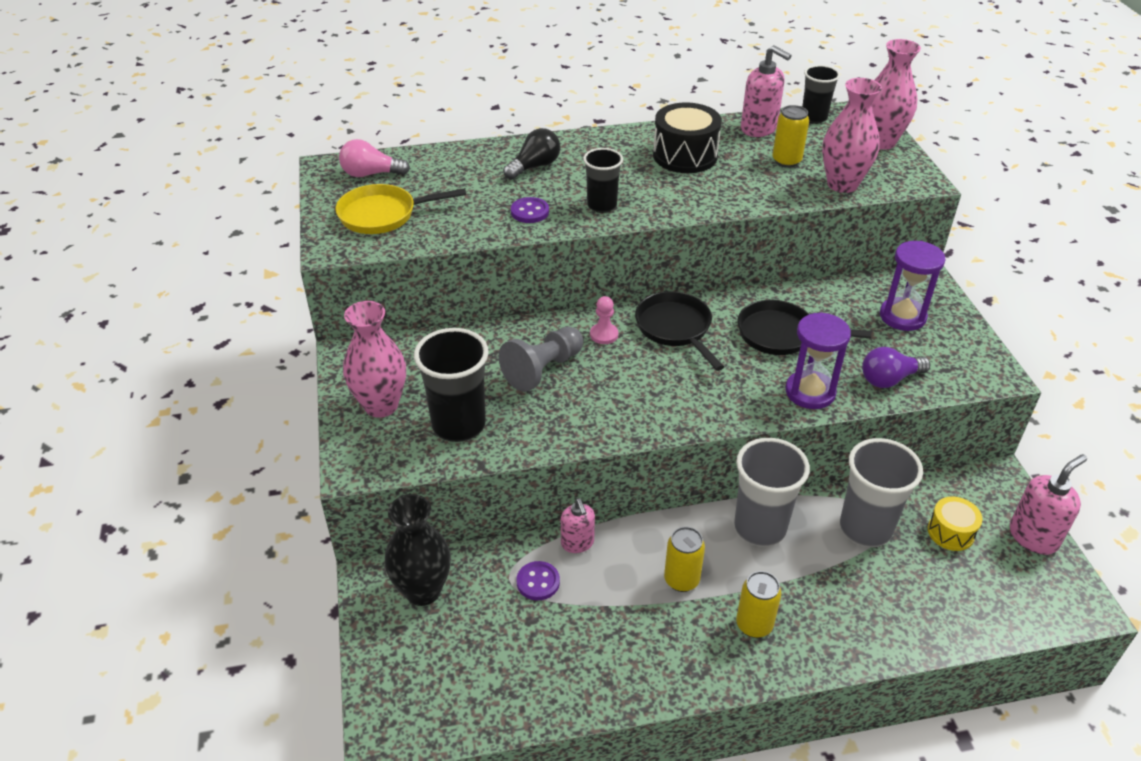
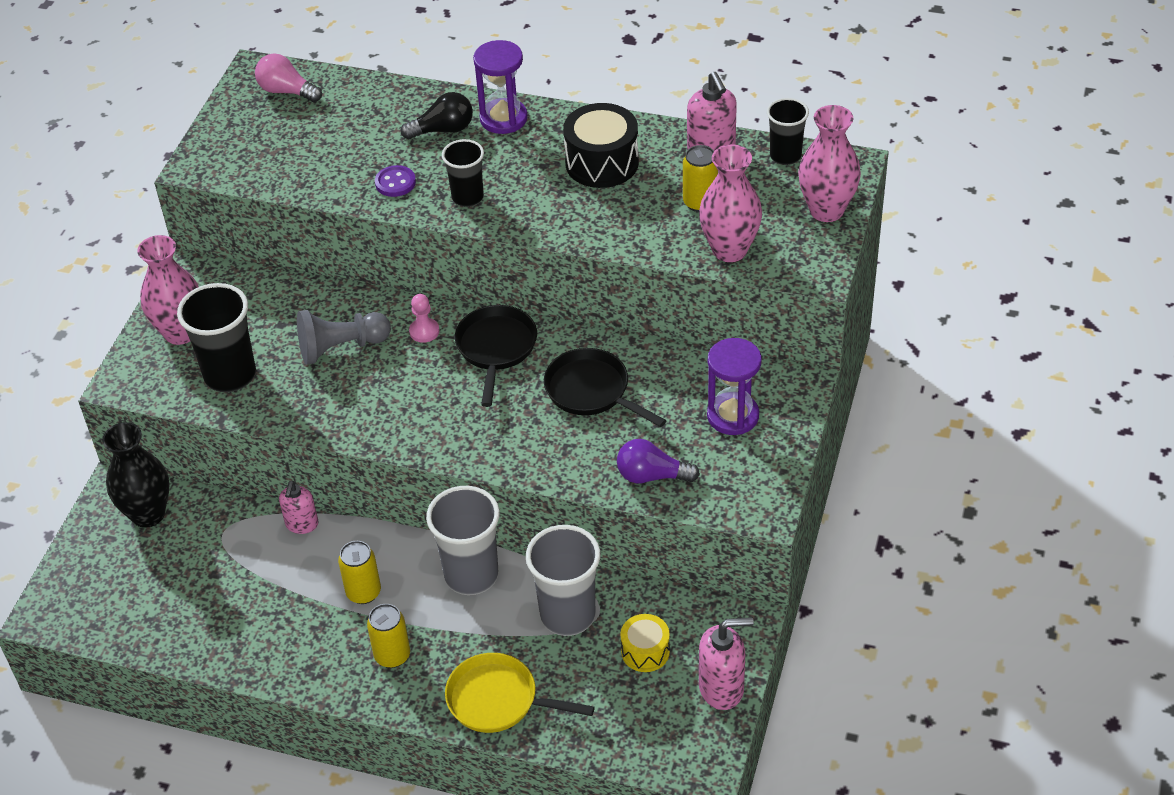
camera: 30 degrees right, 5 degrees up
(383, 215) = (263, 143): yellow pan -> yellow pan (498, 700)
(538, 582) = (244, 544): purple button -> none
(810, 392) = (563, 460): purple hourglass -> purple hourglass (503, 118)

